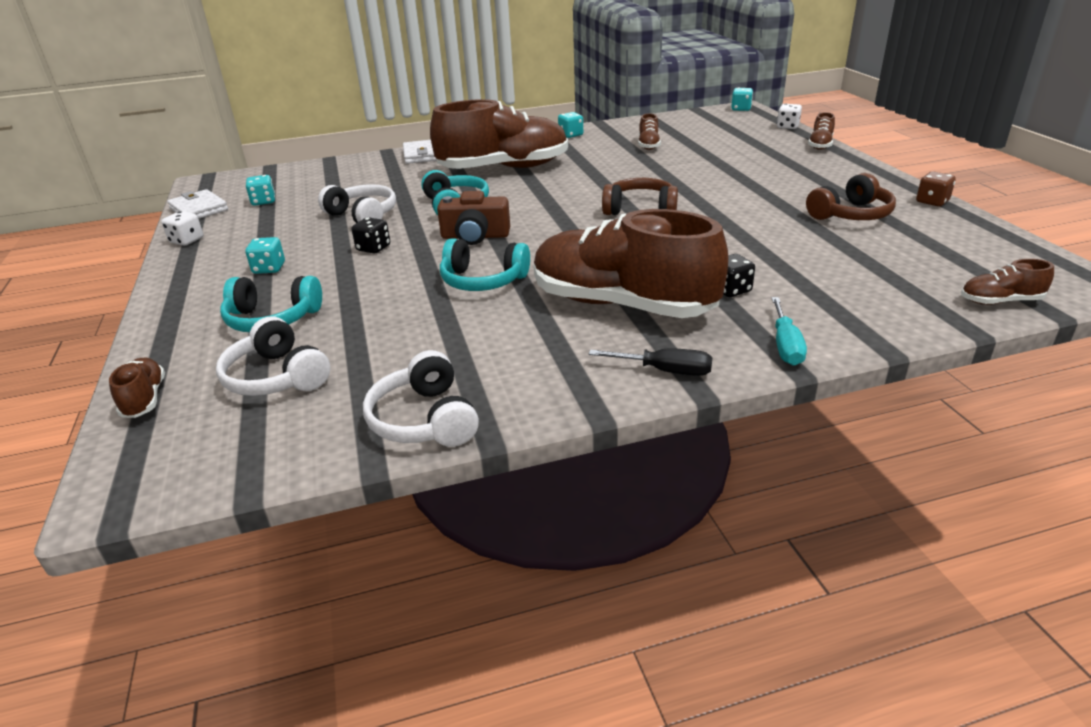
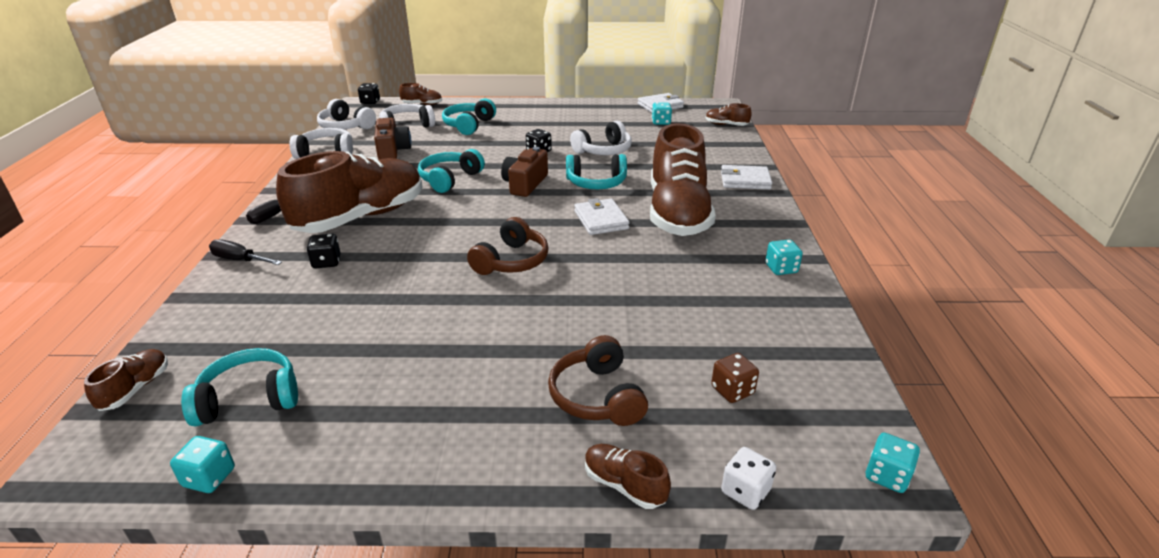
camera: 105 degrees right, 0 degrees up
(105, 481) = (370, 102): none -> black dice
(187, 240) = (604, 105): white dice -> none
(269, 268) = (537, 124): turquoise dice -> turquoise dice (209, 477)
(278, 452) = (346, 126): none -> white headphones
(396, 354) = (392, 150): none -> brown camera
(537, 191) = (601, 220): none -> white wallet
(648, 145) = (710, 315): brown shoe -> brown shoe (726, 125)
(785, 345) = (240, 260): turquoise screwdriver -> black screwdriver
(851, 214) = (373, 387): brown headphones -> brown headphones (597, 396)
(928, 250) = (249, 399): none -> turquoise headphones
(932, 201) = (334, 482): brown dice -> brown dice (732, 390)

